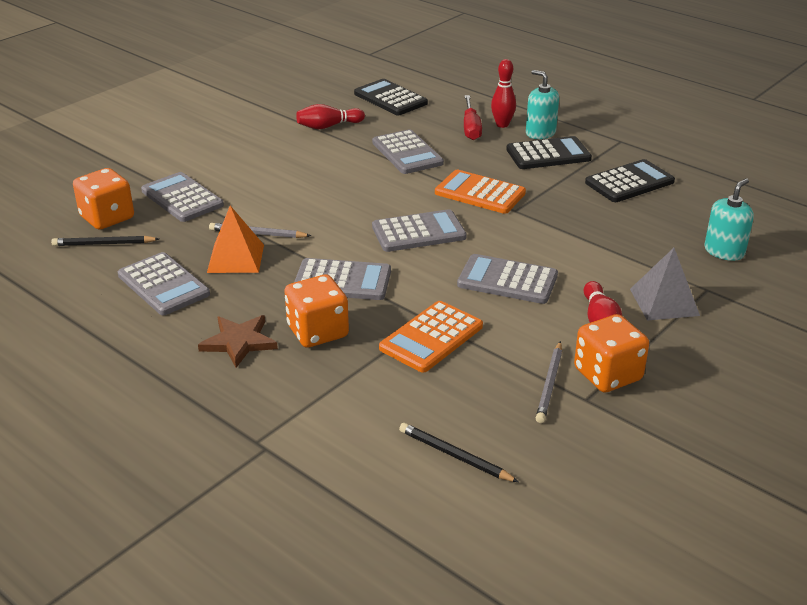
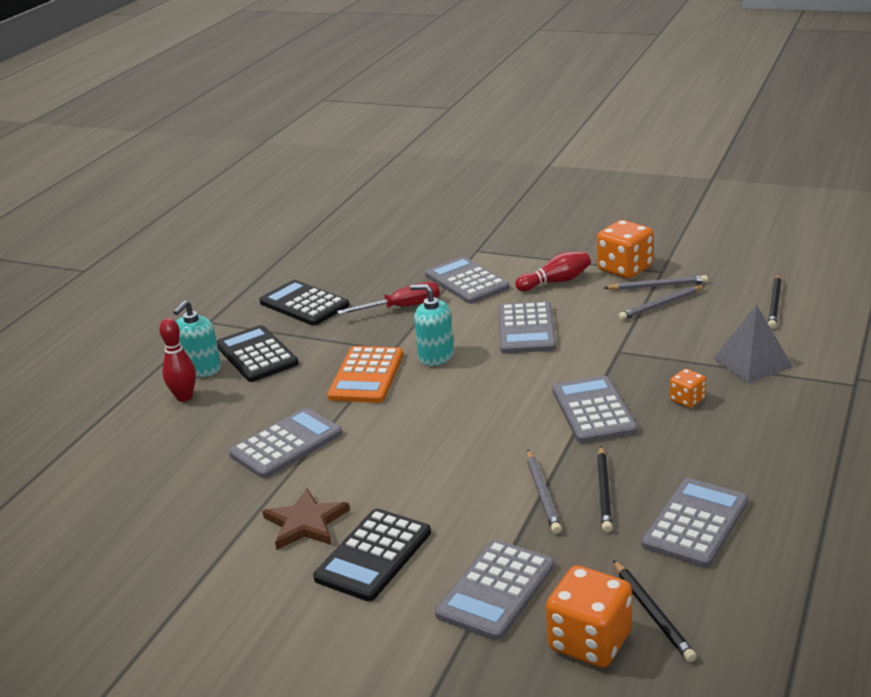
camera: 105 degrees left, 5 degrees down
(236, 258) = (604, 491): orange pyramid -> black pencil
(239, 342) = (743, 437): brown star -> brown star (305, 523)
(317, 332) = (687, 400): orange dice -> orange dice, size x0.53
(328, 126) = (224, 530): red bowling pin -> none
(390, 98) = (115, 501): black calculator -> black calculator (373, 555)
(418, 232) = (471, 392): grey calculator -> grey calculator (467, 281)
(431, 337) = (643, 344): orange calculator -> none
(471, 128) = (199, 416): red screwdriver -> red screwdriver (402, 307)
(504, 373) = (661, 305): none -> grey pencil
(664, 302) = (508, 263): grey pyramid -> grey pyramid (752, 363)
(724, 251) = (412, 251): turquoise soap dispenser -> turquoise soap dispenser (435, 356)

